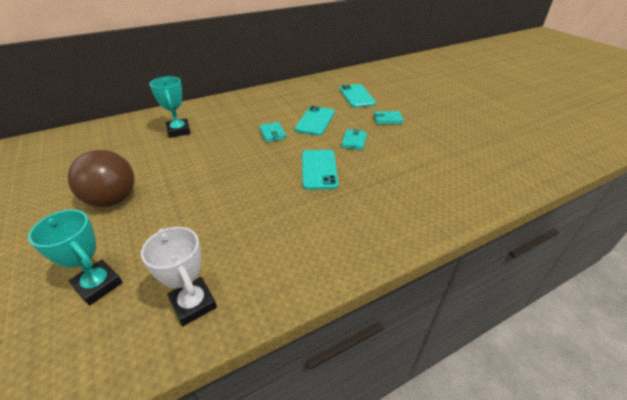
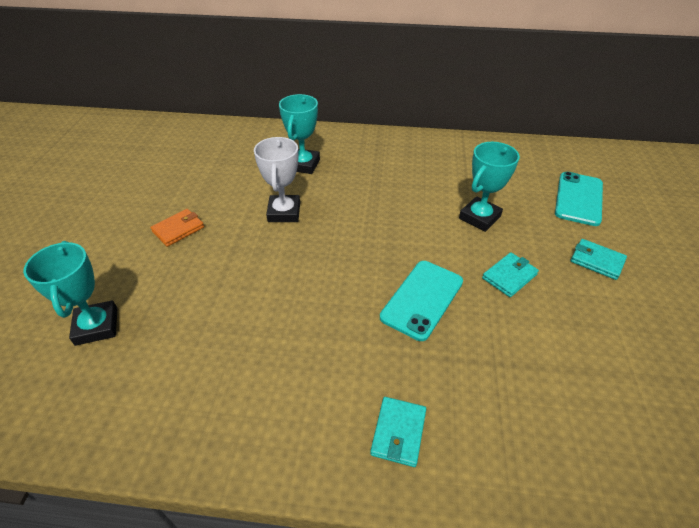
camera: 35 degrees right, 5 degrees up
(113, 200) = (178, 229): brown ball -> orange wallet
(193, 304) = (150, 404): white trophy -> white trophy (284, 212)
(272, 134) = (406, 214): turquoise wallet -> turquoise wallet (398, 432)
(315, 121) = (479, 217): turquoise phone -> turquoise trophy

